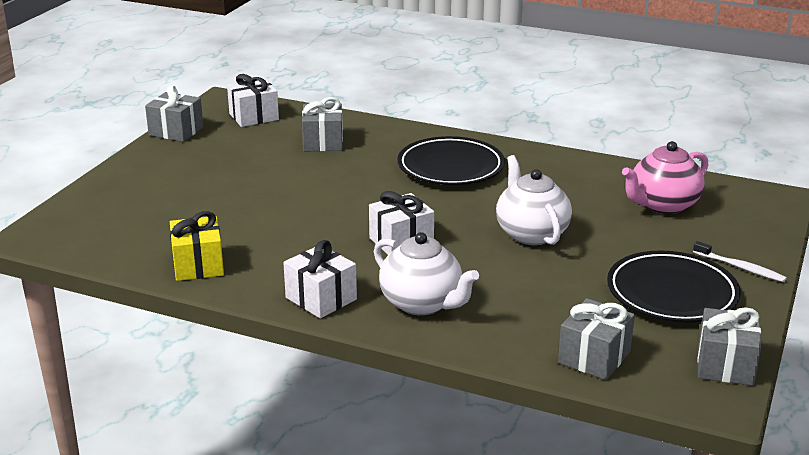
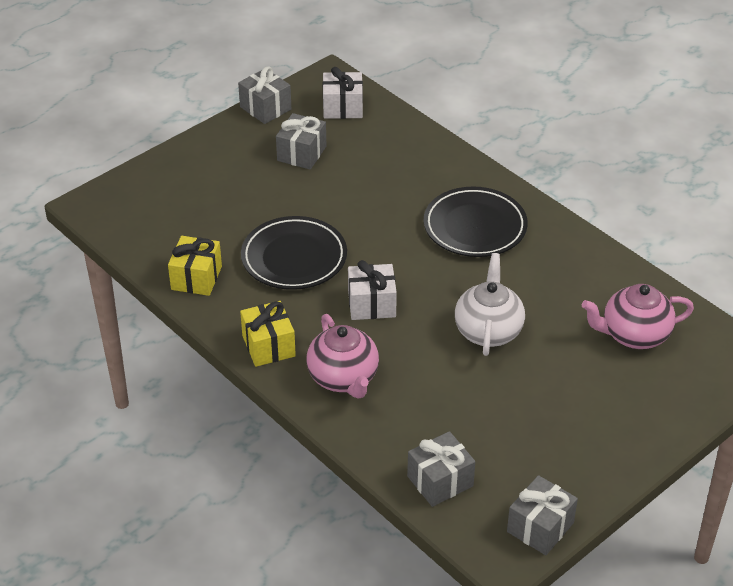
camera: 25 degrees right, 15 degrees up
(321, 298) = (268, 346): white gift -> yellow gift
(323, 142) = (383, 159): grey gift -> grey gift (301, 153)
(422, 303) = (343, 378): white teapot -> pink teapot
(672, 293) = (557, 439): black plate -> black plate (294, 258)
(740, 267) = (643, 431): white toothbrush -> none

